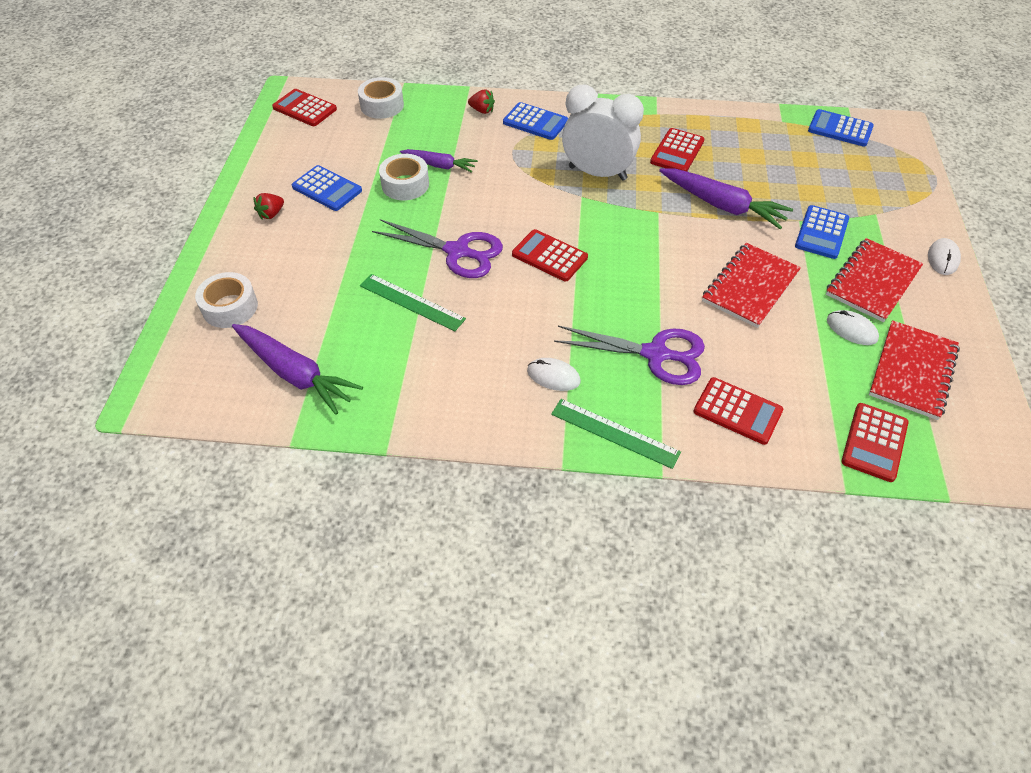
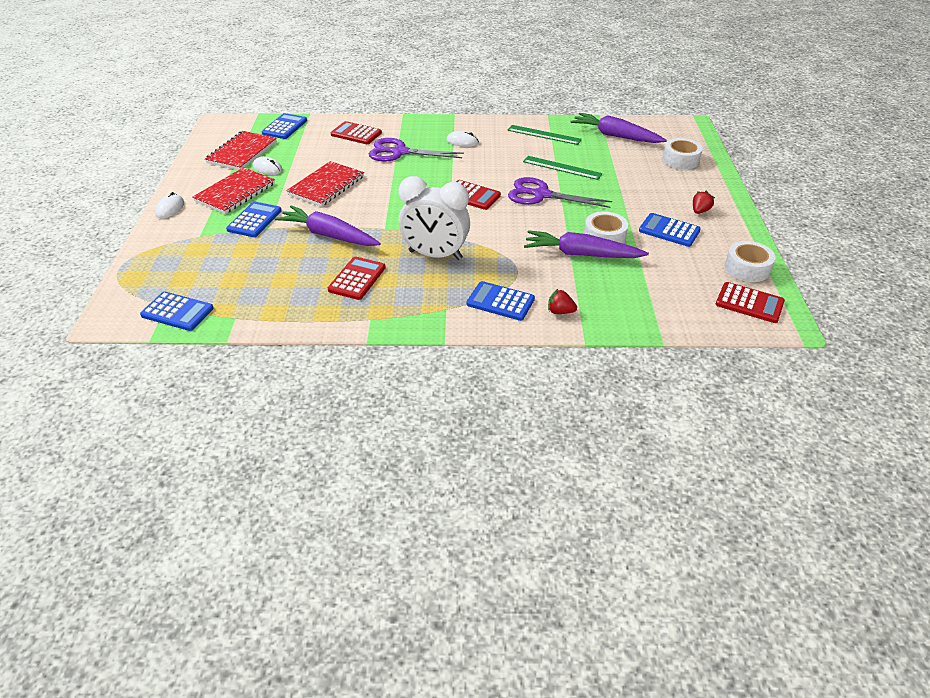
camera: 175 degrees right, 10 degrees down
(382, 105) = (670, 311): white tape -> white tape (747, 268)
(439, 165) = (581, 254): purple carrot -> purple carrot, size x1.64
(614, 433) = (426, 124): green ruler -> green ruler (544, 135)
(874, 442) = (285, 127): red calculator -> blue calculator

